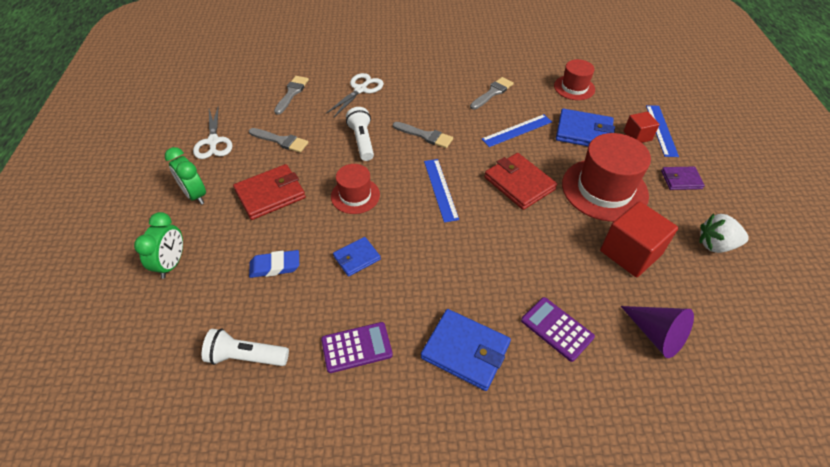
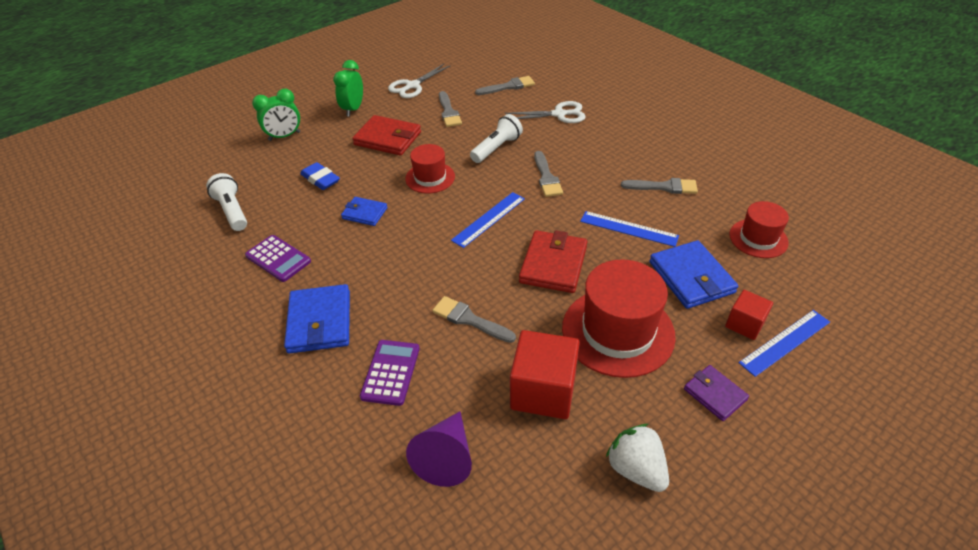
camera: 55 degrees right, 5 degrees down
(537, 255) = (469, 319): none -> grey brush

